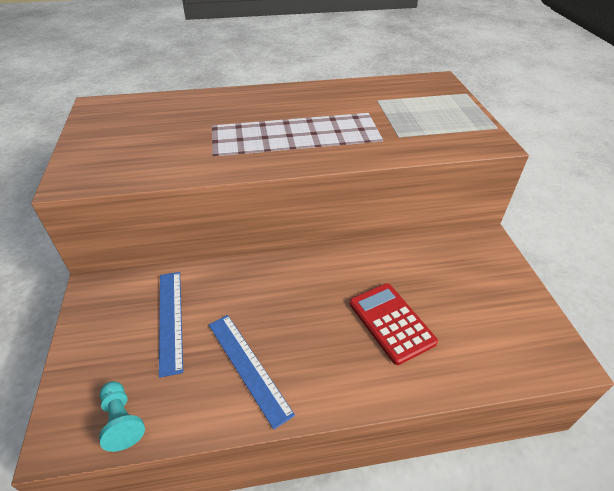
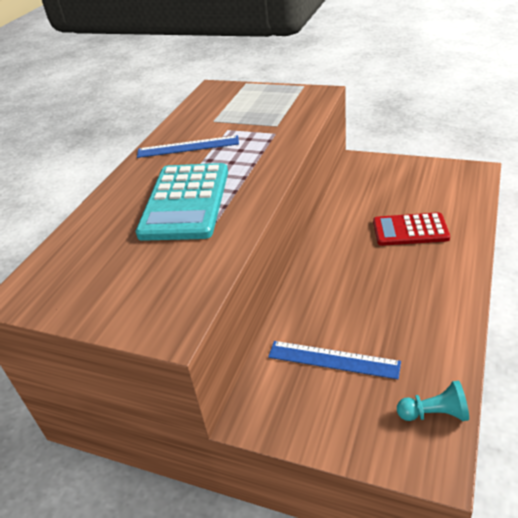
camera: 55 degrees left, 5 degrees down
(236, 131) = (185, 202): none -> turquoise calculator
(248, 367) = (414, 318): blue ruler -> blue ruler (188, 147)

